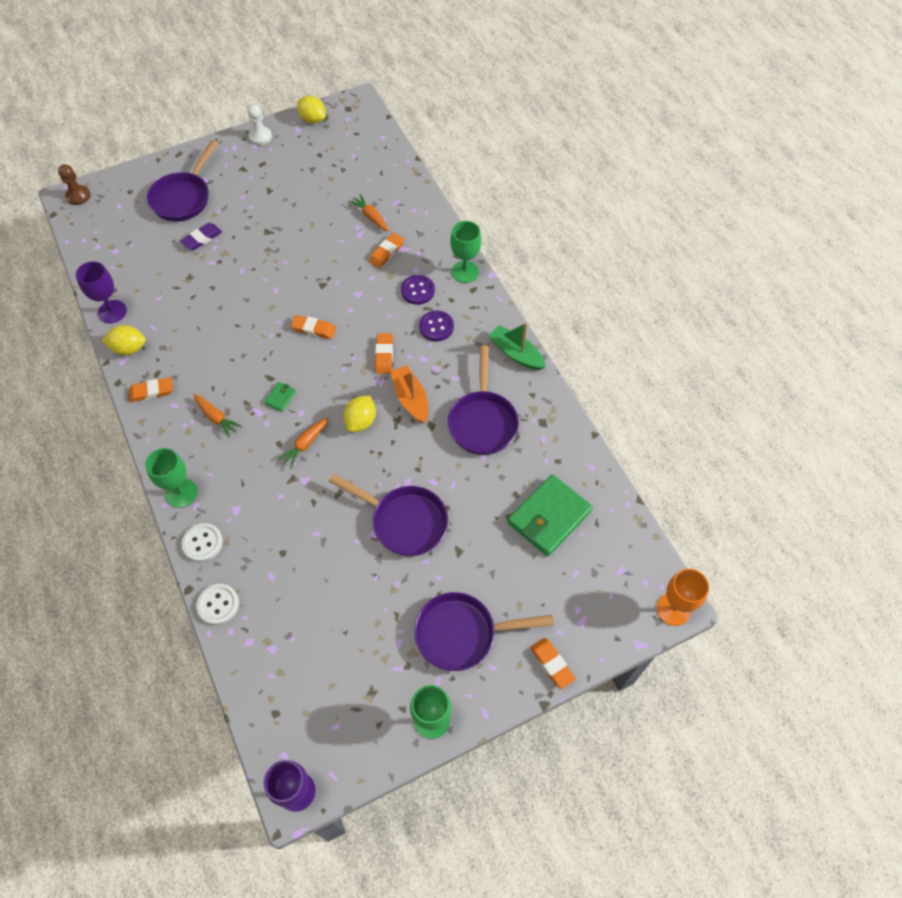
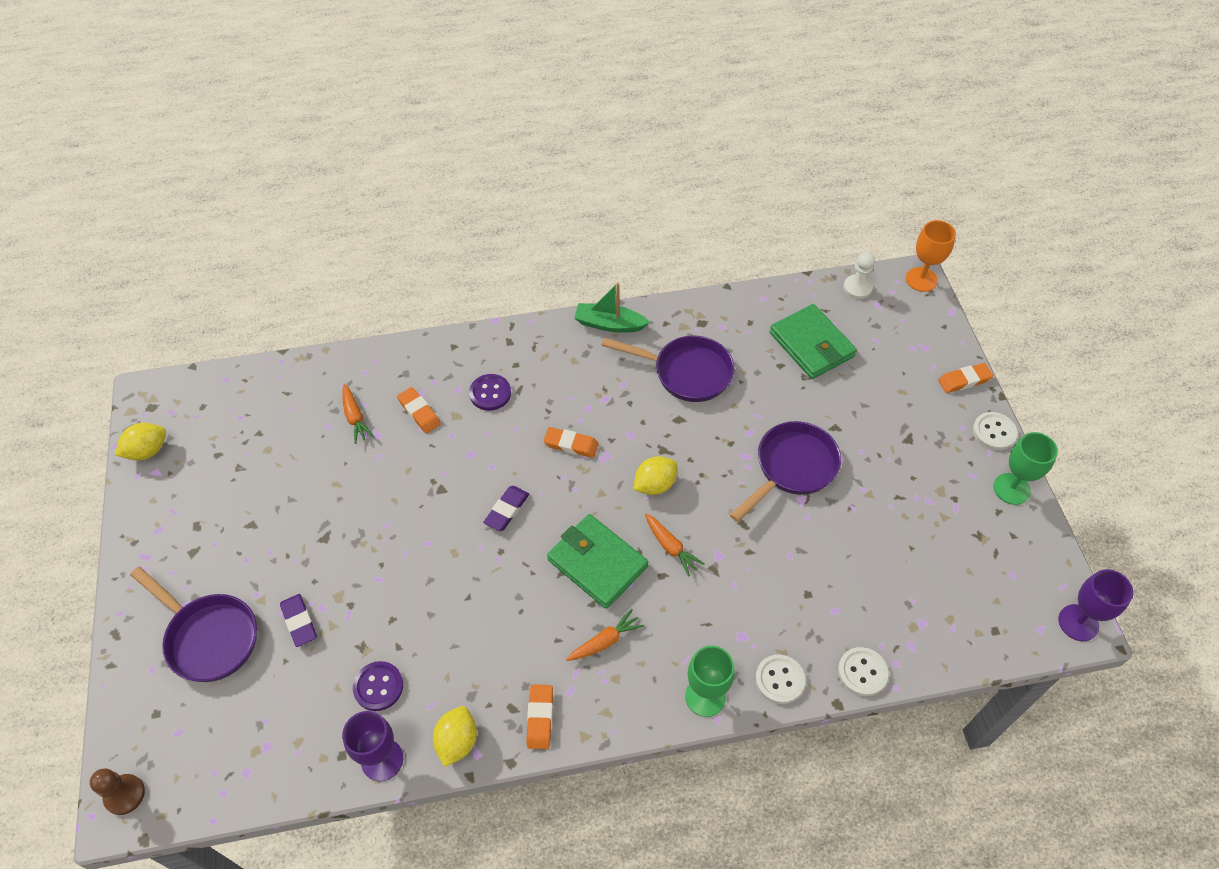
camera: 75 degrees left, 5 degrees down
(260, 136) = (143, 520): white pawn -> white pawn (857, 288)
(280, 398) = (597, 563): green wallet -> green wallet, size x2.37
(314, 329) = (506, 510): orange eraser -> purple eraser
(361, 421) = (655, 485): yellow lemon -> yellow lemon turned 75 degrees counterclockwise
(371, 217) = (355, 417): orange carrot -> orange carrot turned 90 degrees counterclockwise
(411, 398) = (638, 431): orange boat -> none
(436, 327) = (549, 386): purple button -> purple button (378, 687)
(462, 634) = (926, 444): purple pan -> none
(465, 272) = (481, 343): green goblet -> none
(495, 698) = (994, 432): none -> white button
(516, 353) = (609, 324): green boat -> green boat turned 45 degrees clockwise

